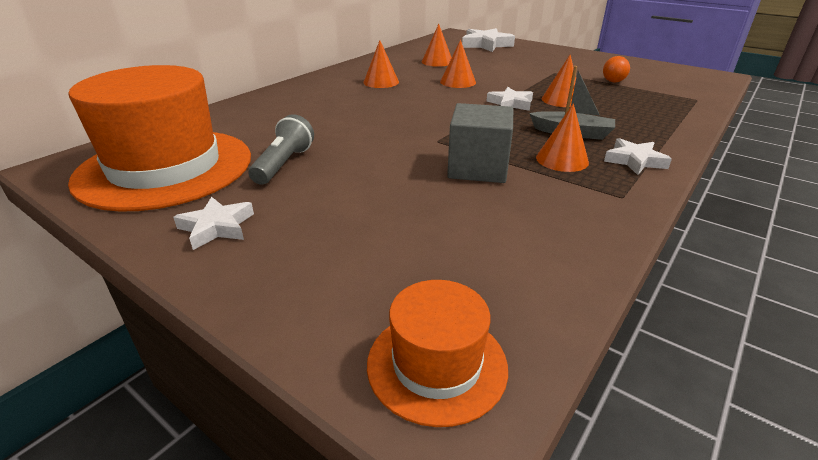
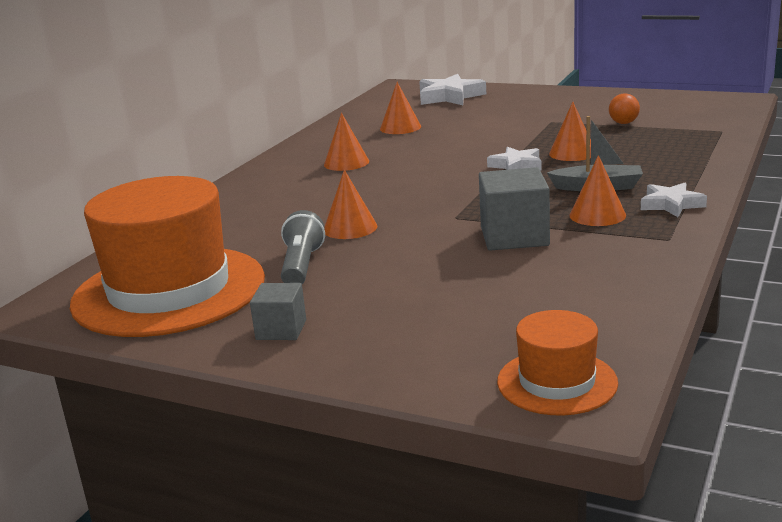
camera: 10 degrees left, 10 degrees down
(217, 227) = (281, 330): white star -> grey cube
(458, 82) = (441, 149): orange cone -> orange cone (350, 228)

